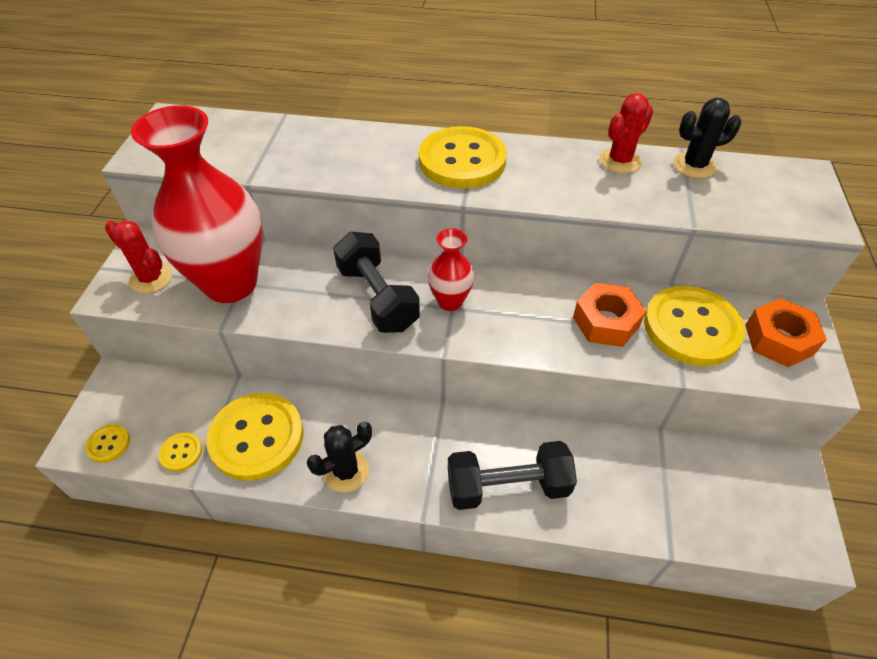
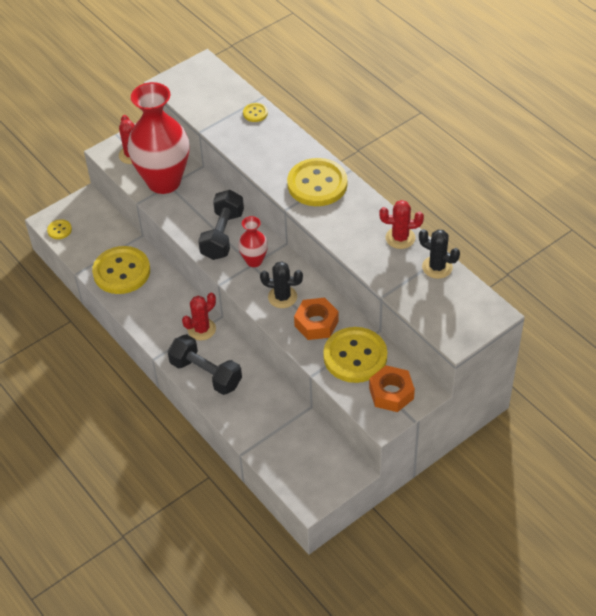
camera: 45 degrees right, 0 degrees up
(181, 452) = (85, 255): yellow button -> yellow button (255, 113)
(346, 471) = (144, 315): black cactus -> black cactus (282, 297)
(438, 434) = (201, 329): none -> red cactus

